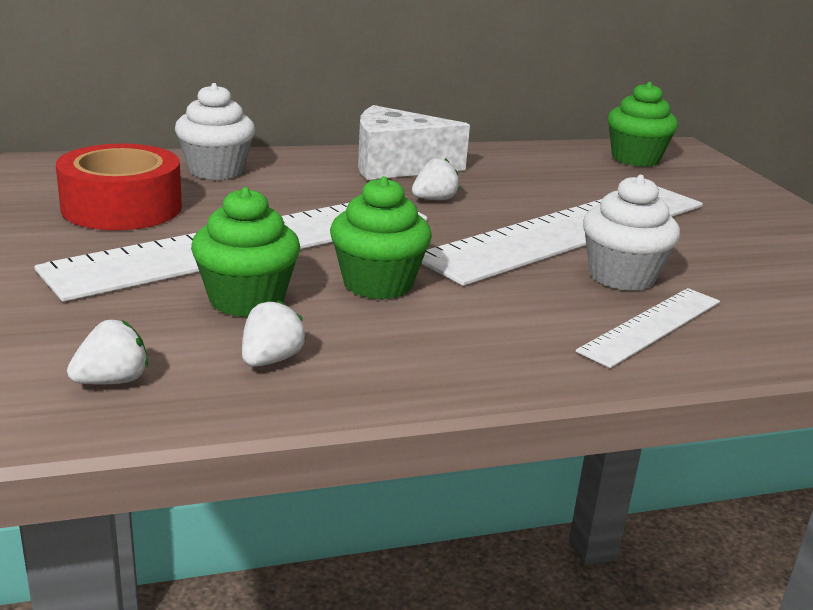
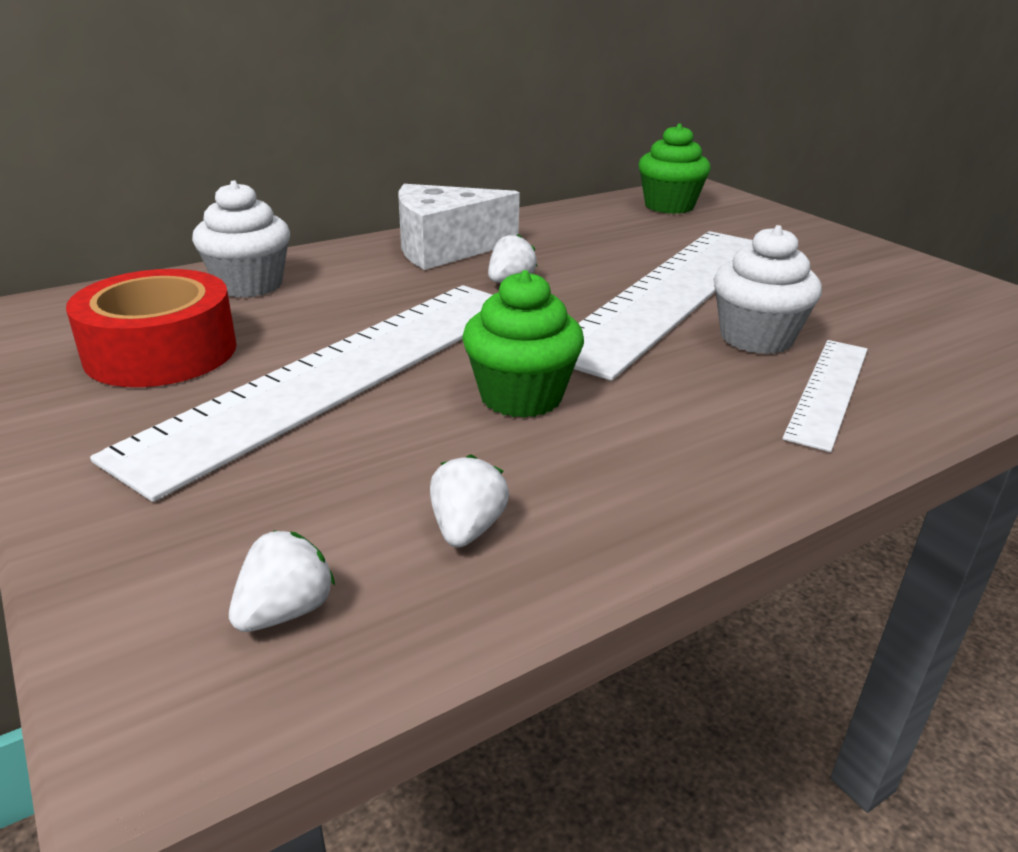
camera: 15 degrees left, 5 degrees up
(246, 300) = (386, 449): green cupcake -> none

